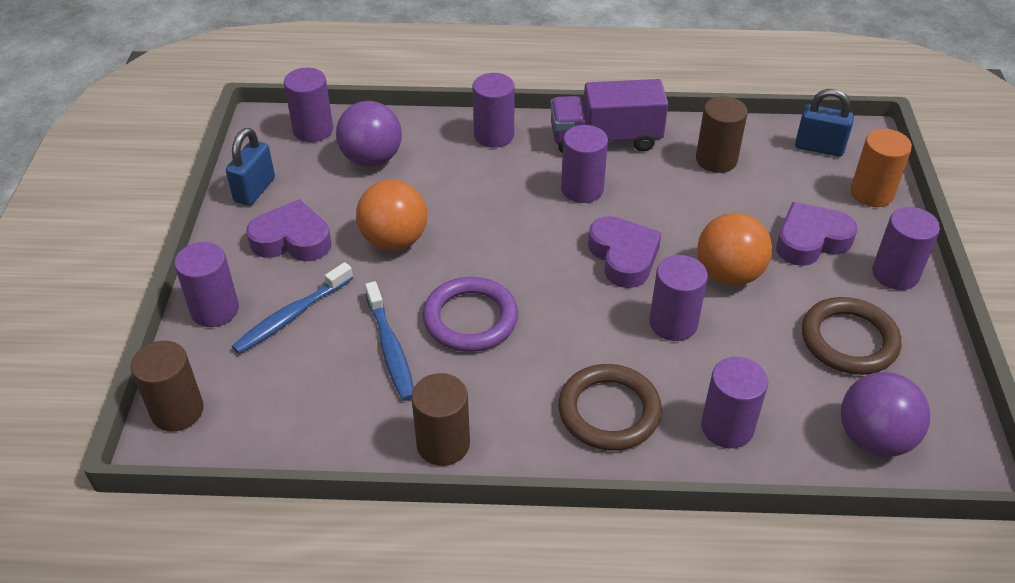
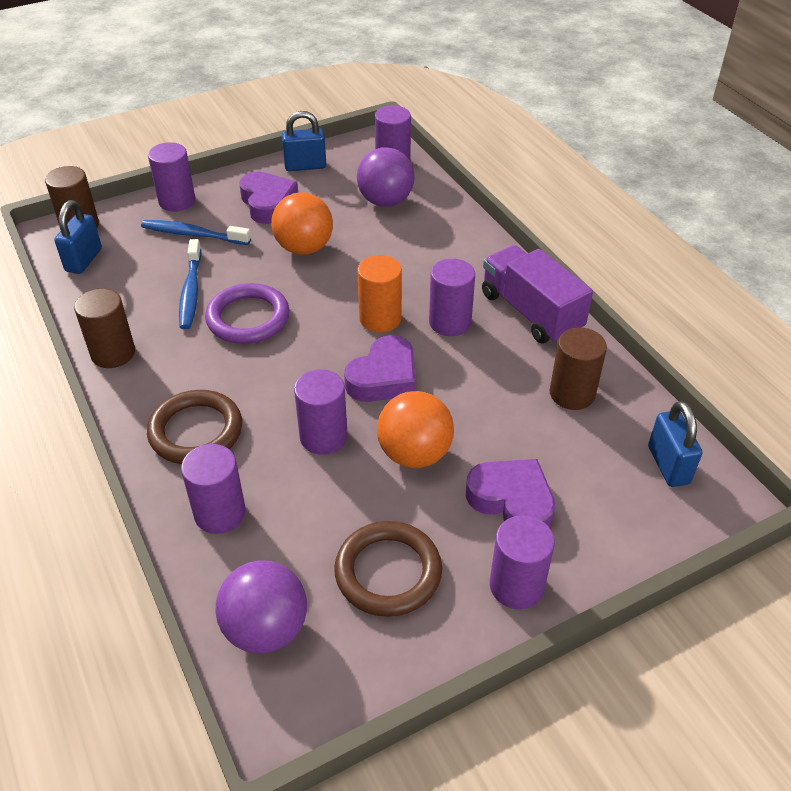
camera: 60 degrees right, 0 degrees up
(251, 425) = (84, 260): none -> blue padlock
(390, 348) = (191, 291): blue toothbrush -> blue toothbrush turned 45 degrees counterclockwise
(494, 135) = (473, 248): purple cylinder -> none
(871, 193) = (632, 531): orange cylinder -> orange cylinder (380, 318)

